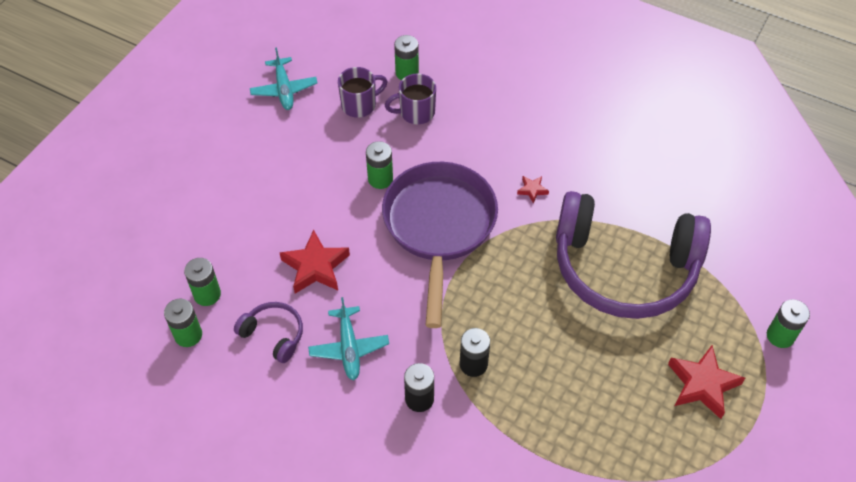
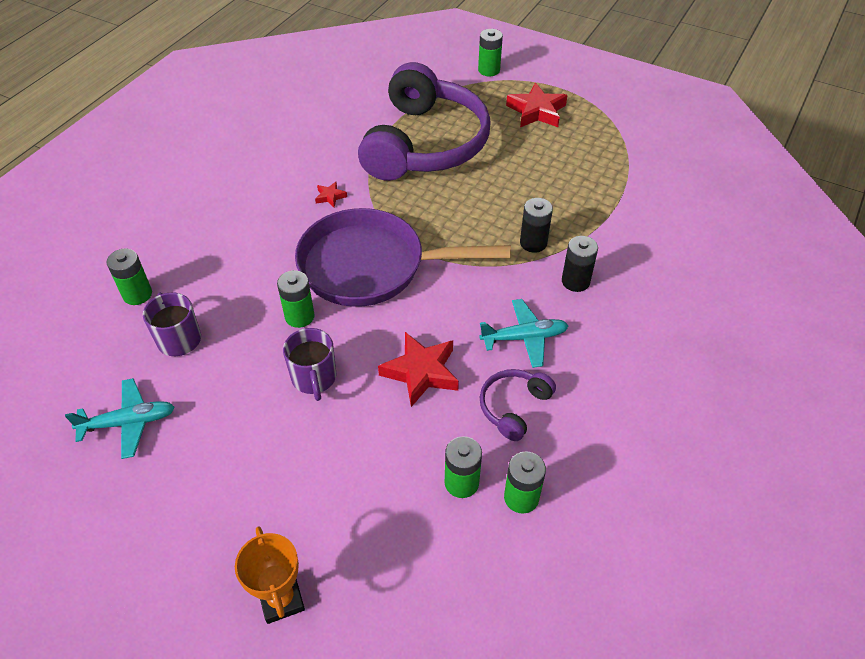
camera: 90 degrees left, 5 degrees down
(136, 190) = (281, 599): none -> orange trophy
(416, 112) = (204, 286): purple mug -> purple mug (314, 378)

